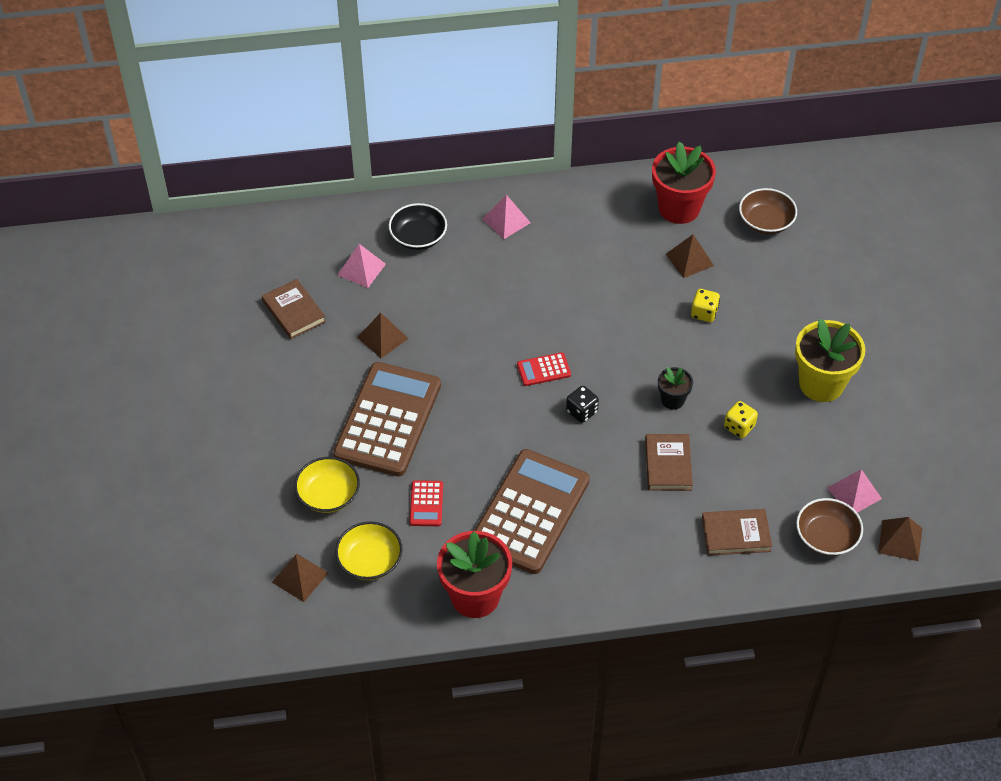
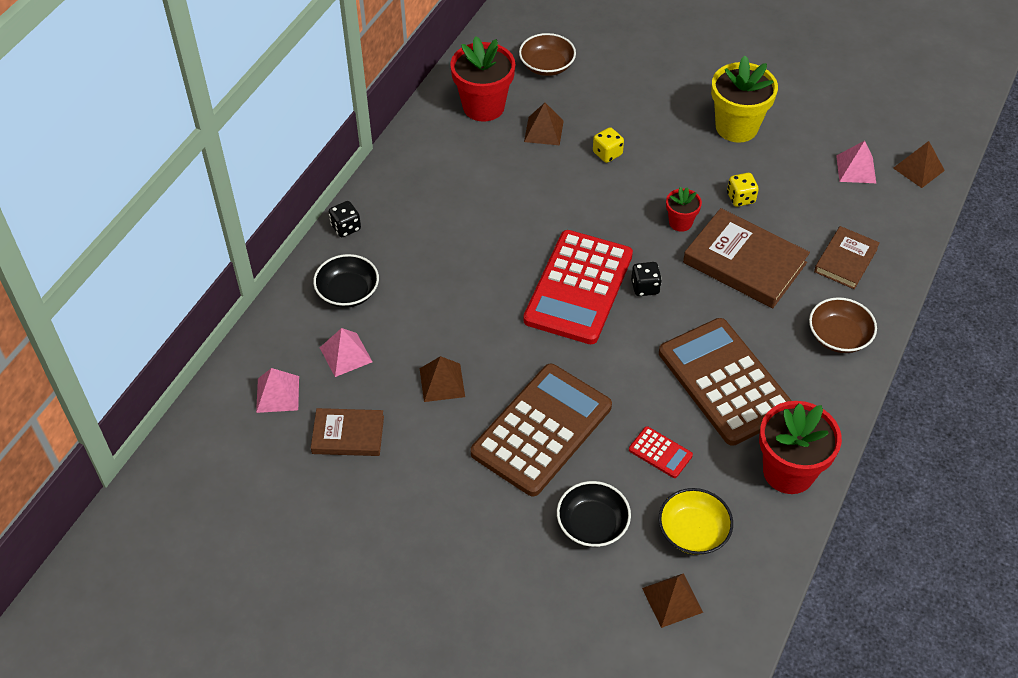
camera: 55 degrees left, 0 degrees up
(328, 495) = (592, 524): yellow bowl -> black bowl
(388, 420) = (542, 430): brown calculator -> brown calculator turned 75 degrees clockwise
(477, 200) = (346, 227): none -> black dice
(506, 220) = (389, 221): pink pyramid -> pink pyramid (277, 394)
(543, 370) = (578, 287): red calculator -> red calculator, size x2.43
(668, 465) = (744, 263): brown book -> brown book, size x1.66
(672, 400) = (680, 222): black flower pot -> red flower pot
(826, 537) = (886, 208): brown bowl -> brown bowl (838, 336)

